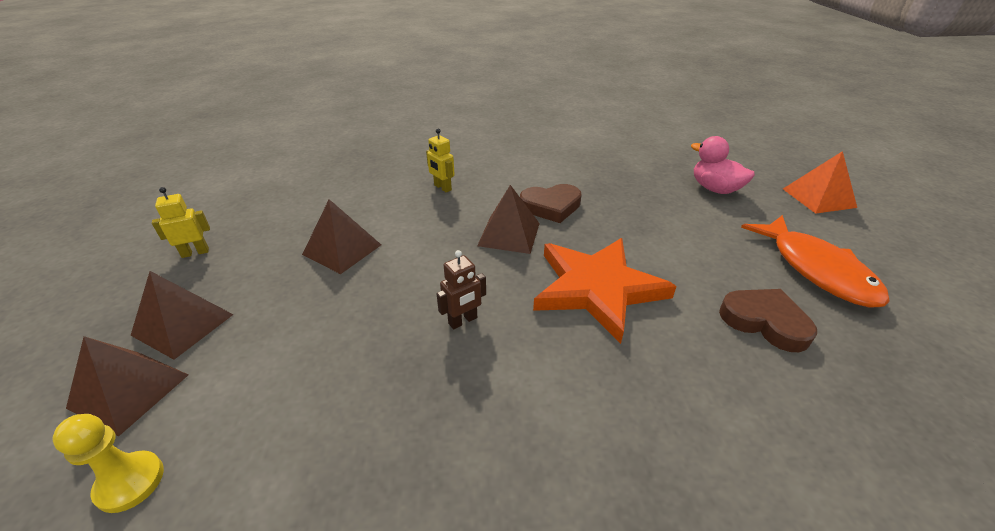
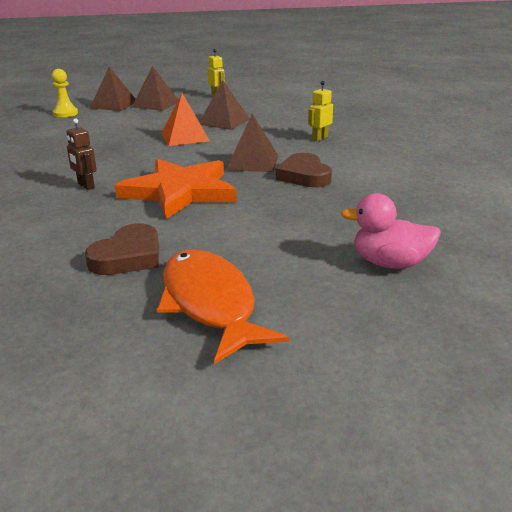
camera: 85 degrees right, 10 degrees down
(463, 321) = (149, 155): brown robot -> brown robot (86, 186)
(714, 189) = (390, 263): pink duck -> pink duck turned 120 degrees counterclockwise
(816, 269) = (210, 303): orange fish -> orange fish turned 90 degrees clockwise
(818, 198) = (410, 352): orange pyramid -> orange pyramid (185, 137)

